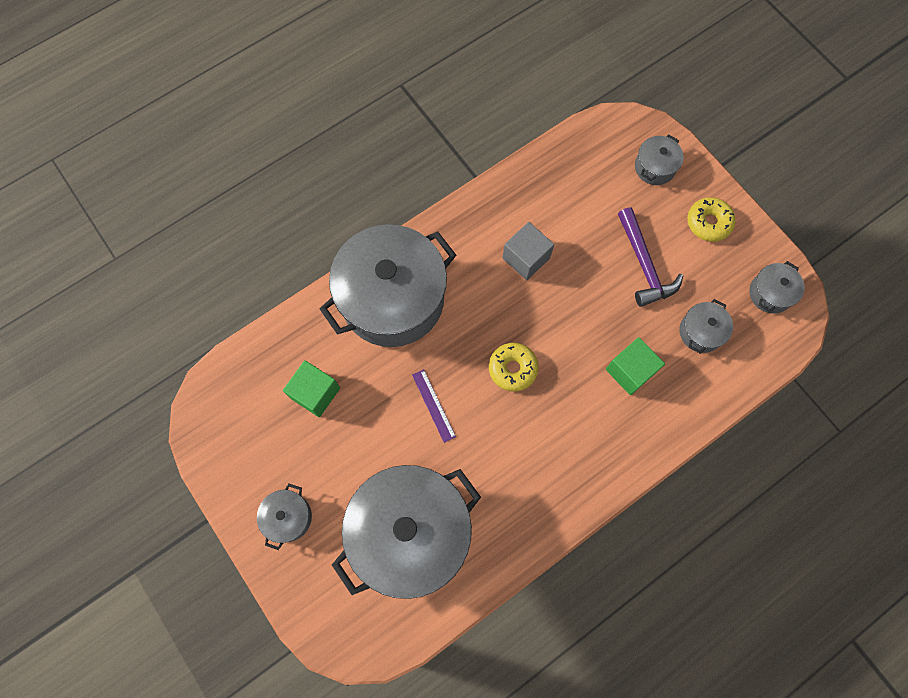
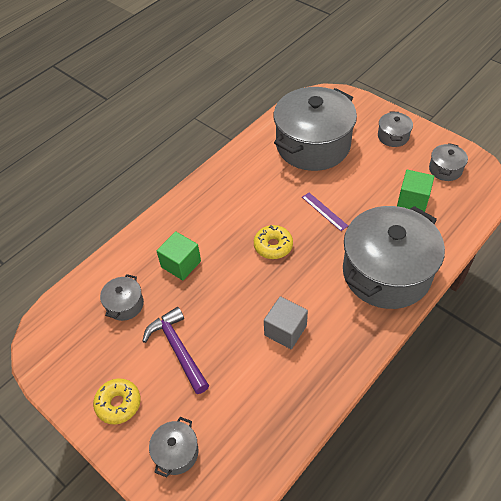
camera: 170 degrees right, 20 degrees down
(770, 293) = (62, 350): grey pot -> grey pot (445, 169)

